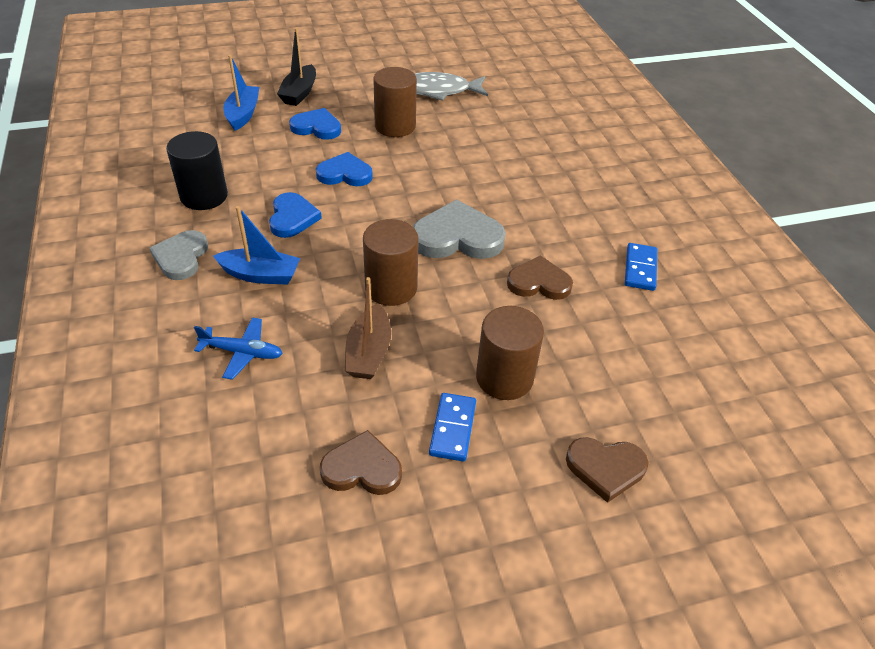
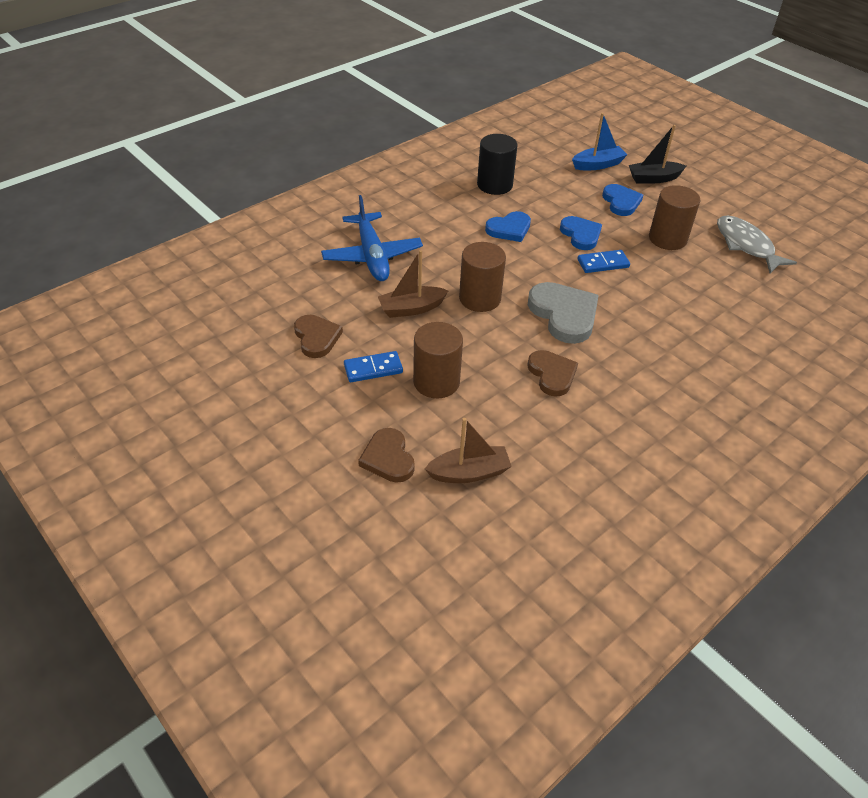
camera: 65 degrees right, 0 degrees up
(181, 257) = (431, 200): grey heart -> none
(242, 352) = (372, 256): blue plane -> blue plane, size x1.78
(260, 275) = (443, 237): blue boat -> none
(640, 269) = (625, 434): blue domino -> blue domino (603, 263)
(651, 403) = (469, 473): none -> brown boat

